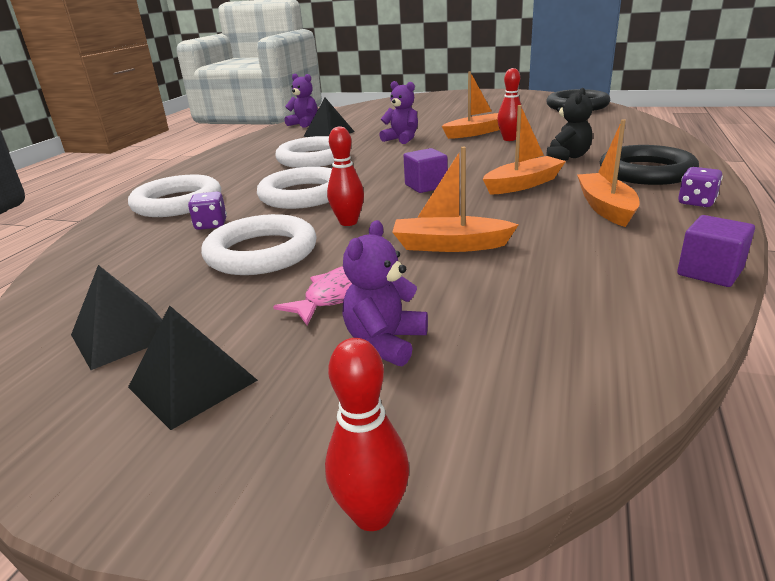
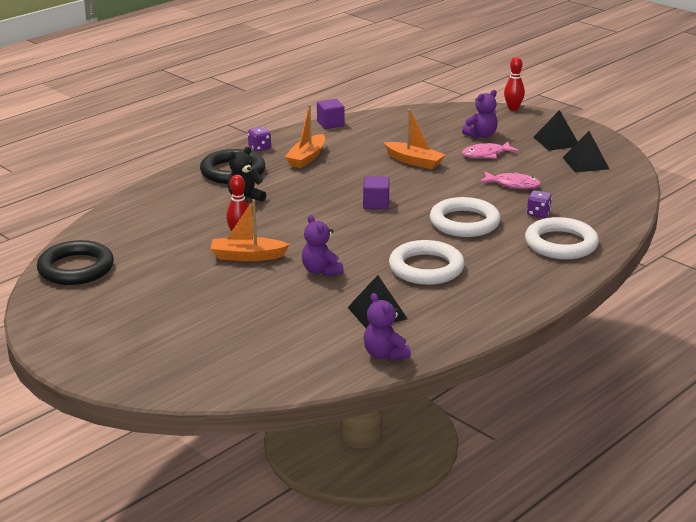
camera: 155 degrees left, 0 degrees up
(261, 252) = (513, 184): white ring -> pink fish
(348, 222) = (452, 190): red bowling pin -> none
(523, 184) = (317, 186): orange boat -> none

